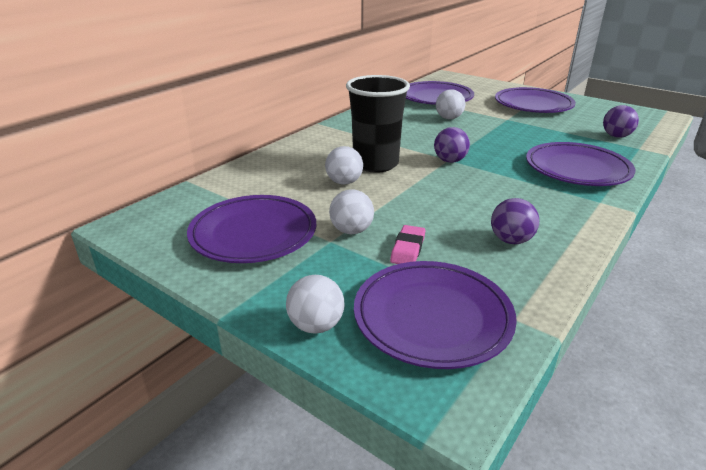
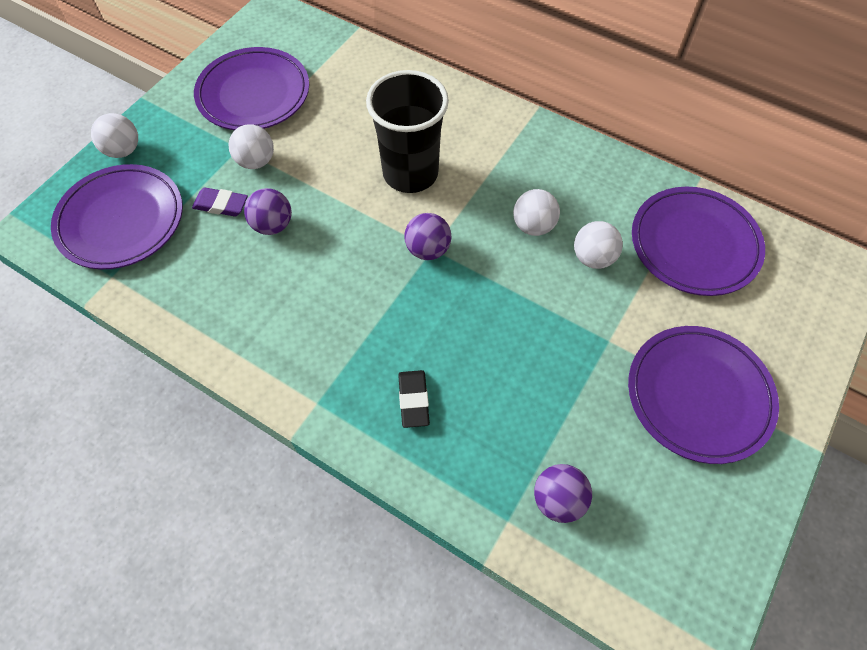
camera: 85 degrees right, 30 degrees up
(344, 182) = (359, 148): white ball -> white ball (533, 226)
(408, 249) = (221, 205): pink eraser -> purple eraser
(511, 240) = (231, 291): purple ball -> purple ball (272, 225)
(577, 169) = (413, 400): purple plate -> black eraser

